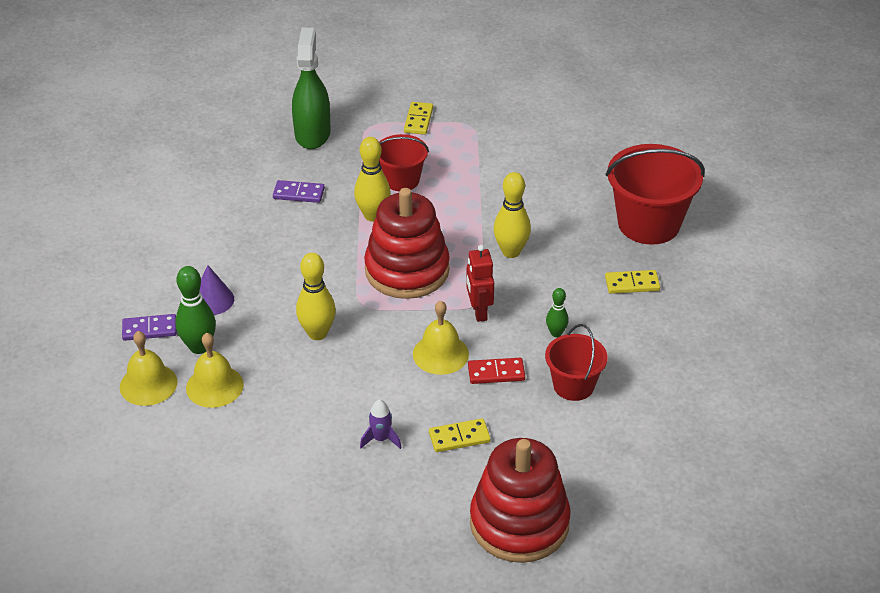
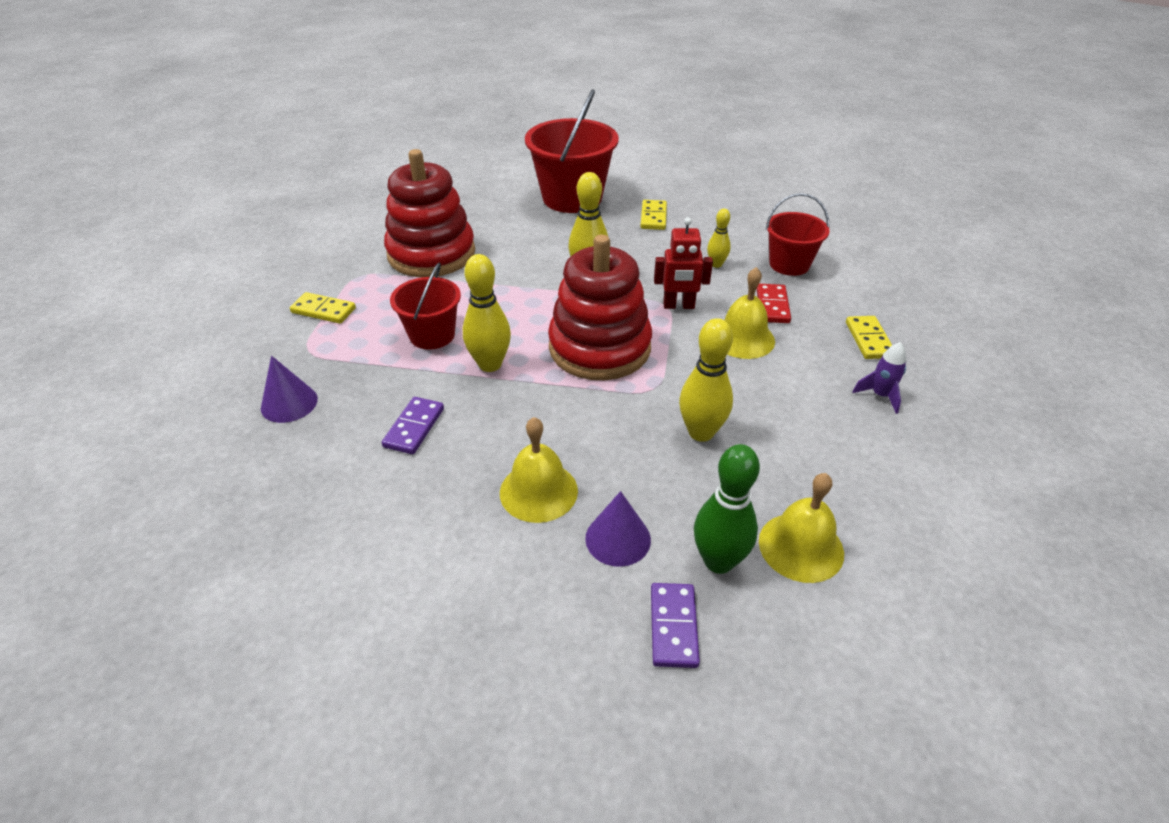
camera: 80 degrees left, 0 degrees up
(148, 384) = (800, 633): yellow bell -> yellow bell (538, 491)
(312, 134) = (289, 403): green spray bottle -> purple cone
(519, 523) = (977, 316): red stacking toy -> red stacking toy (431, 254)
(556, 333) = (716, 264): green bowling pin -> yellow bowling pin

